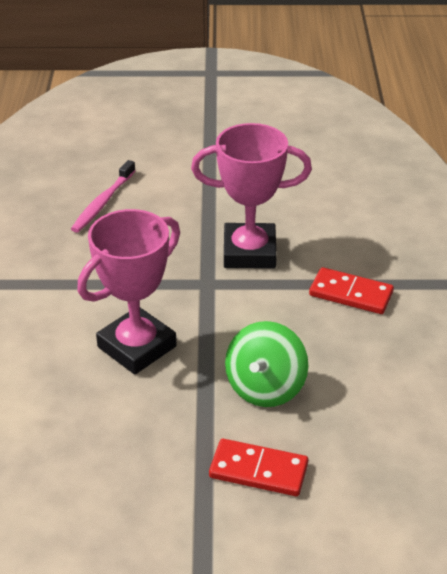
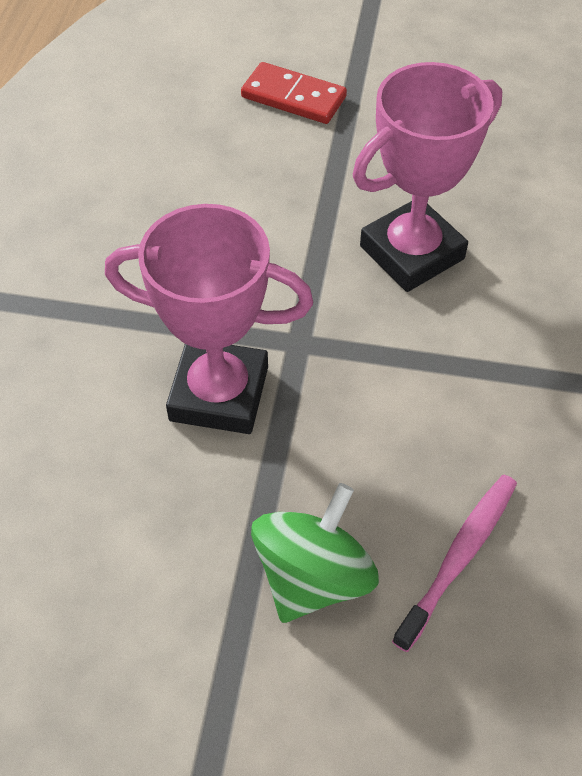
camera: 170 degrees left, 15 degrees up
(265, 387) = (260, 179): green spinning top -> green spinning top (313, 576)
(351, 294) = (97, 294): red domino -> none

